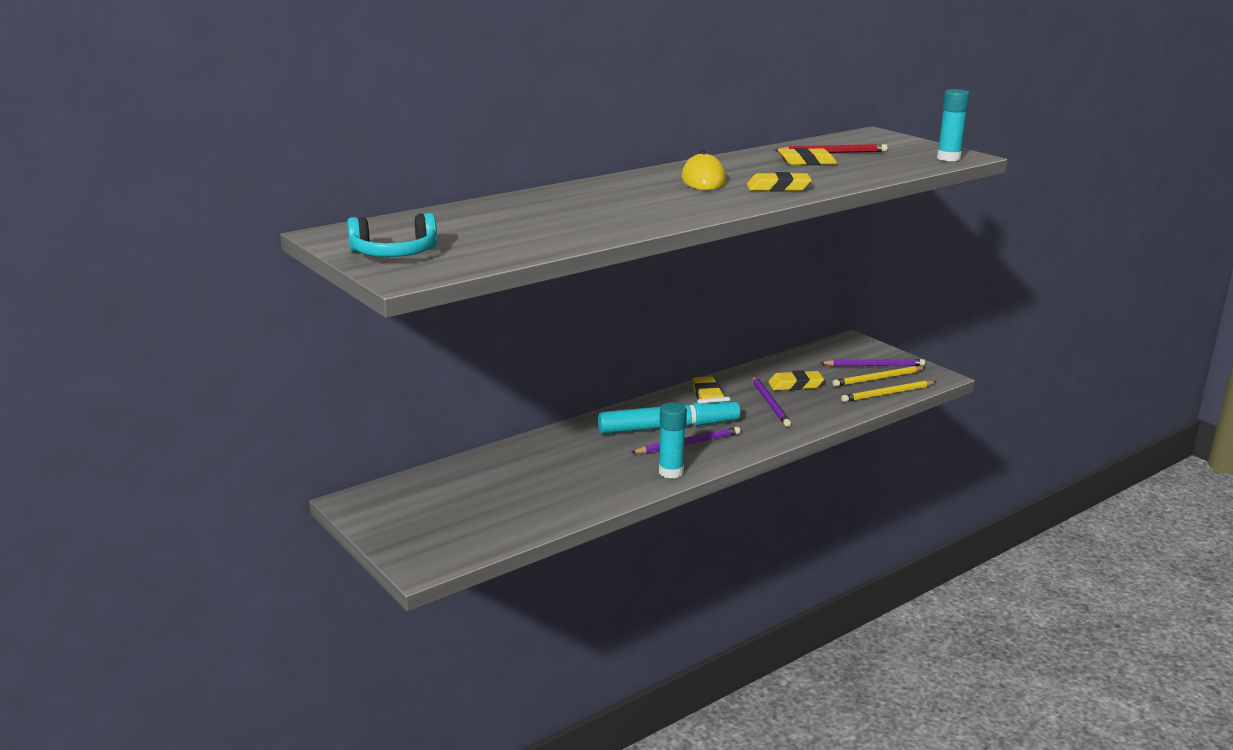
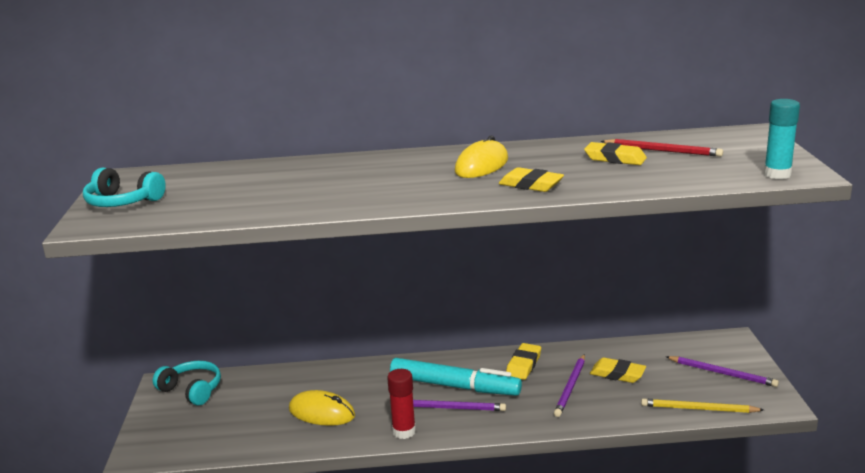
camera: 35 degrees right, 0 degrees up
(396, 498) = (192, 390): none -> turquoise headphones
(570, 479) = (322, 412): none -> yellow mouse
(671, 472) = (404, 431): turquoise glue stick -> red glue stick
(877, 379) = (708, 389): yellow pencil -> none

